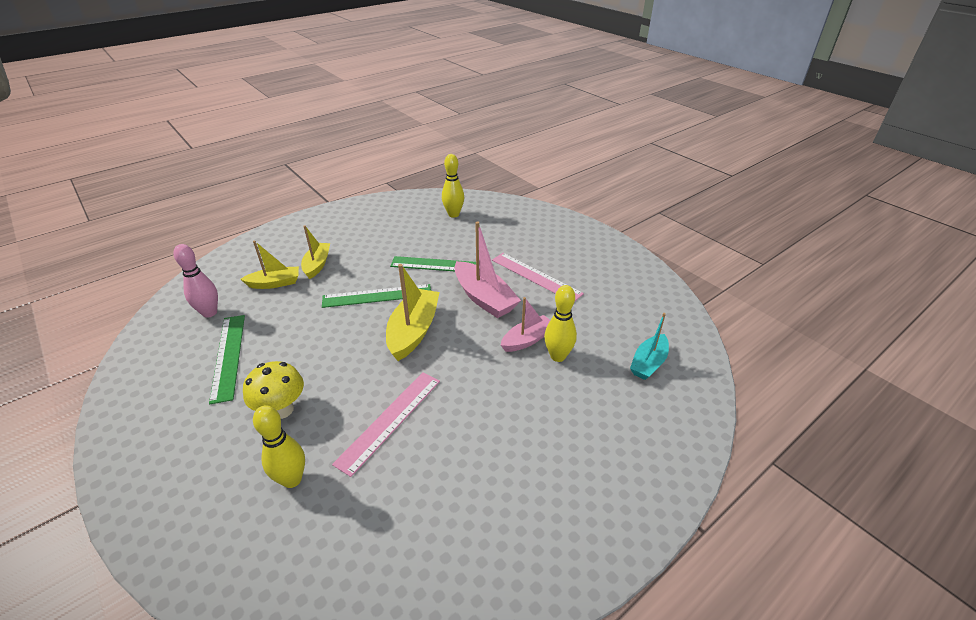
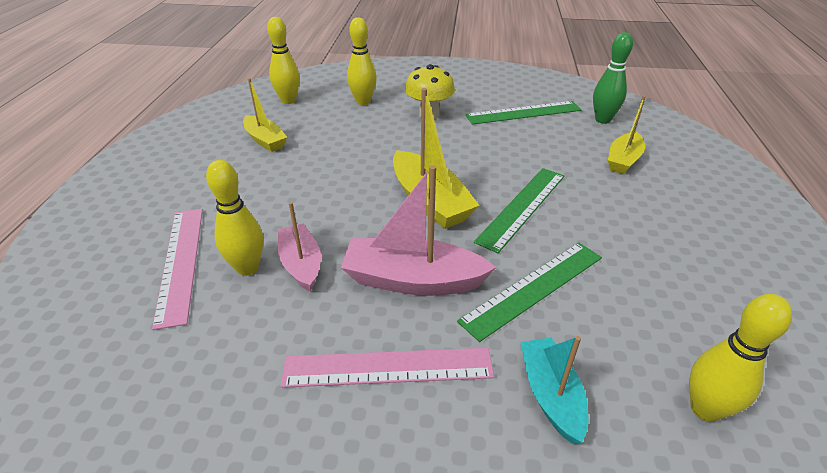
camera: 135 degrees right, 0 degrees up
(209, 313) = (603, 120): pink bowling pin -> green bowling pin
(228, 356) = (523, 113): green ruler -> green ruler turned 45 degrees counterclockwise
(317, 265) = (640, 195): yellow boat -> yellow boat (265, 140)
(347, 552) = (288, 100): none -> yellow bowling pin
(389, 420) = (348, 145): pink ruler -> pink ruler (181, 262)
(527, 340) = (301, 264): pink boat -> pink boat turned 150 degrees clockwise
(648, 363) = (116, 330): turquoise boat -> turquoise boat (550, 395)

